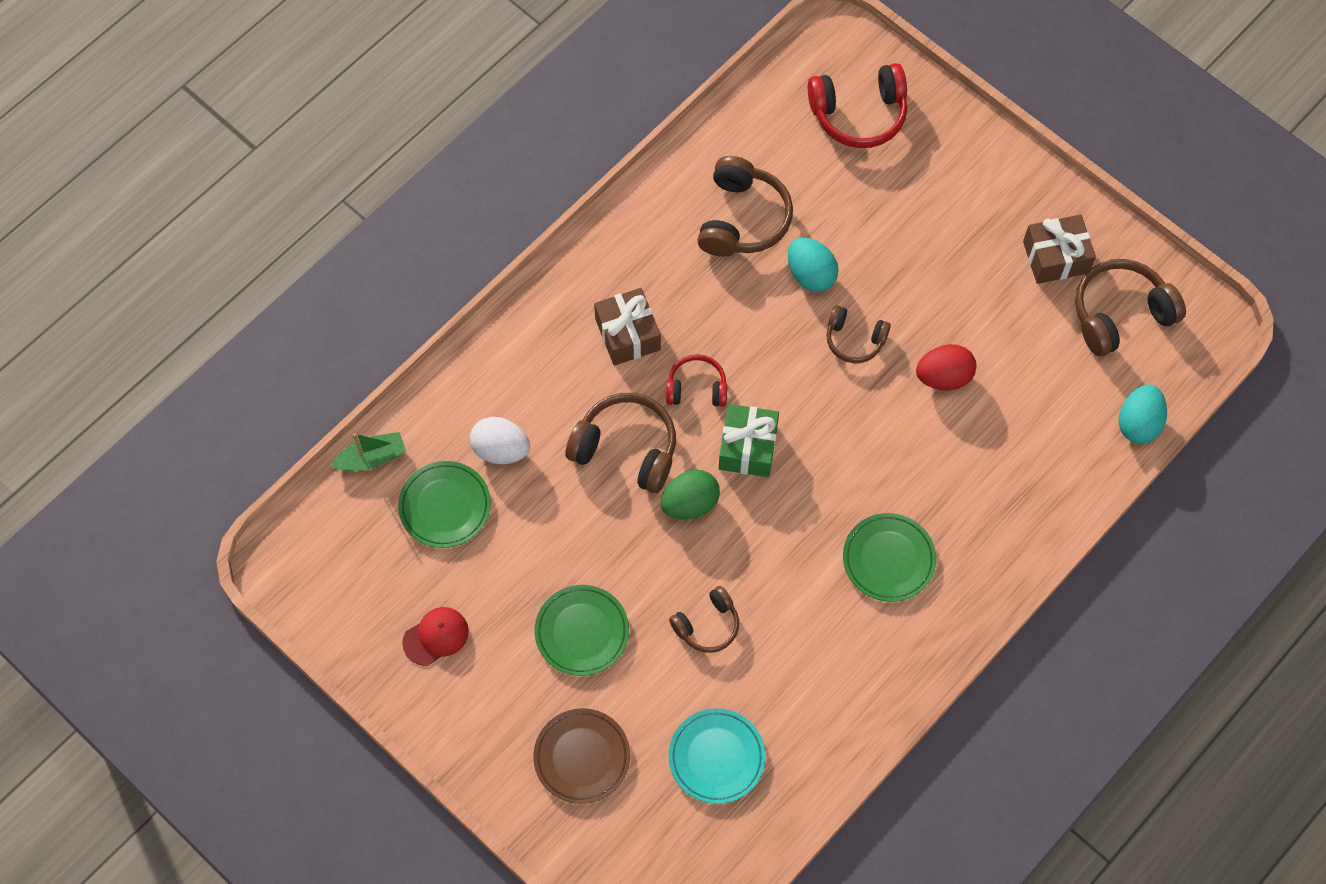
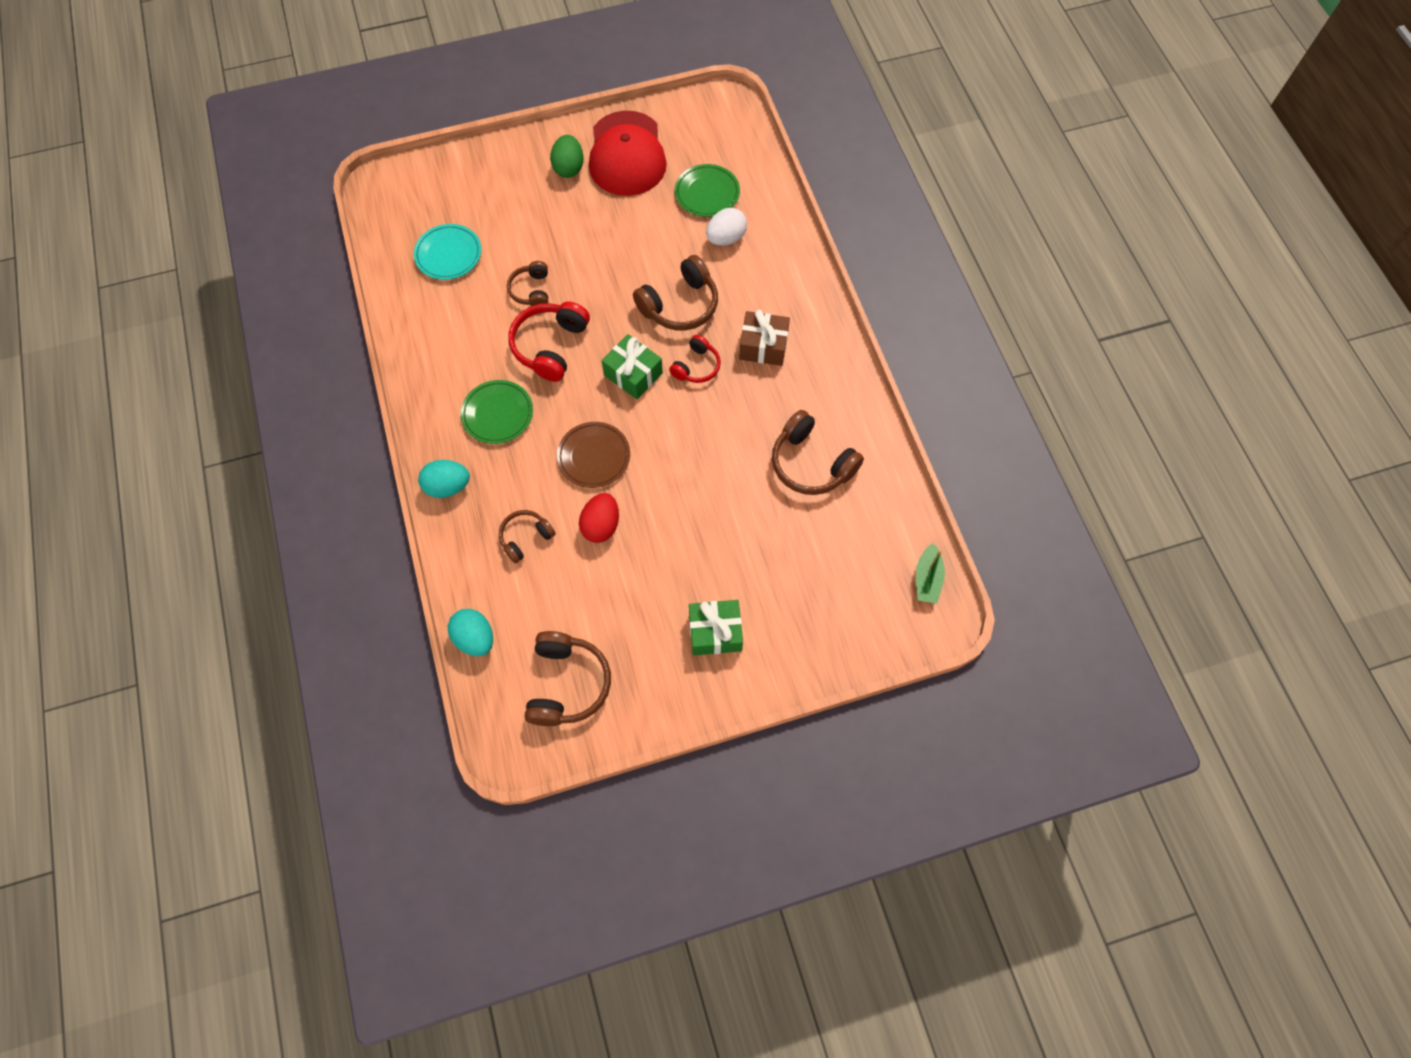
camera: 120 degrees right, 0 degrees up
(372, 458) = (765, 171): green boat -> green boat (927, 579)
(436, 636) = (627, 154): red cap -> red cap, size x2.25
(582, 632) = (576, 225): green plate -> none
(582, 757) = (501, 190): brown plate -> brown plate (594, 457)
(690, 503) = (617, 321): green egg -> green egg (569, 168)
(810, 274) = (738, 483): turquoise egg -> turquoise egg (448, 486)
(854, 340) = (668, 483): brown headphones -> brown headphones (525, 538)
(859, 114) = (856, 595): red headphones -> red headphones (550, 346)
(980, 215) = (715, 632): none -> green gift
(1055, 257) = (644, 666): brown gift -> none

